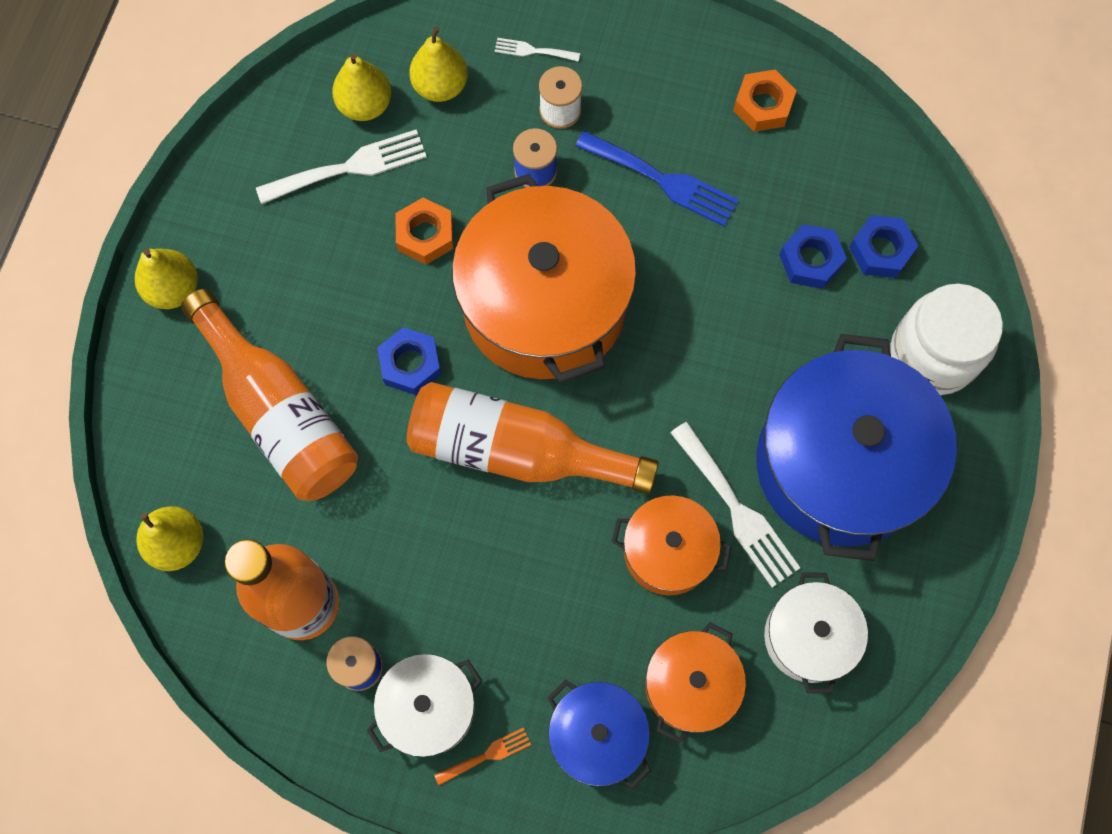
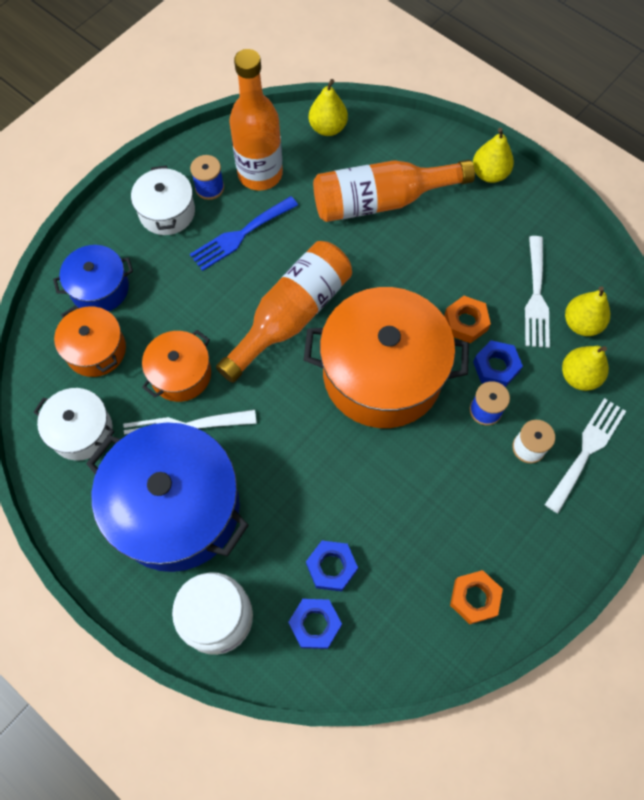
camera: 115 degrees right, 5 degrees down
(410, 364) = (378, 280): blue nut -> blue nut (496, 367)
(487, 755) = (124, 230): orange fork -> none
(532, 51) = (587, 450): white fork -> white fork, size x1.95
(663, 180) = (441, 493): blue fork -> blue fork (240, 235)

